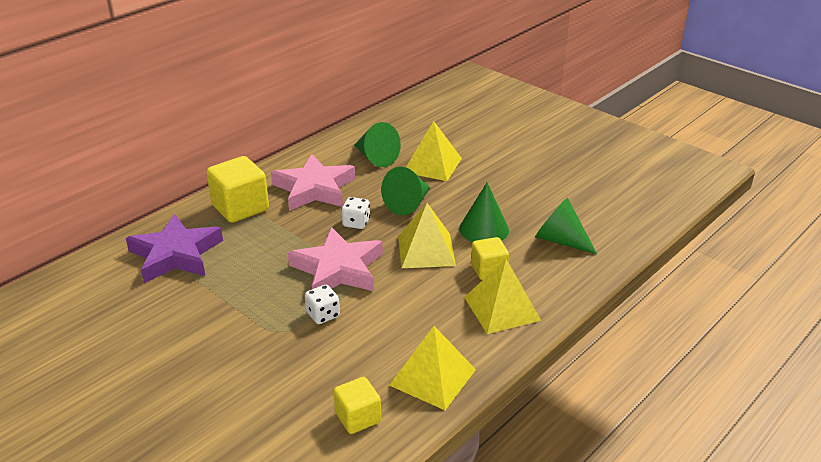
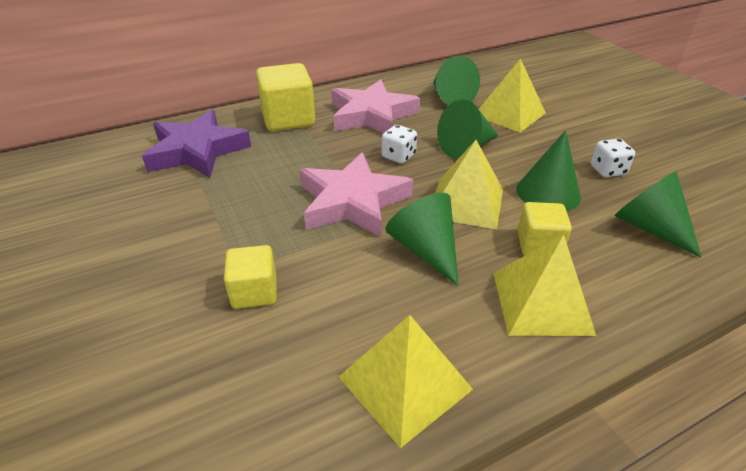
camera: 20 degrees right, 5 degrees up
(323, 315) = (306, 252): white dice -> white dice (607, 170)
(358, 417) = (270, 417): yellow cube -> yellow cube (254, 292)
(410, 292) = (425, 249): none -> green cone

